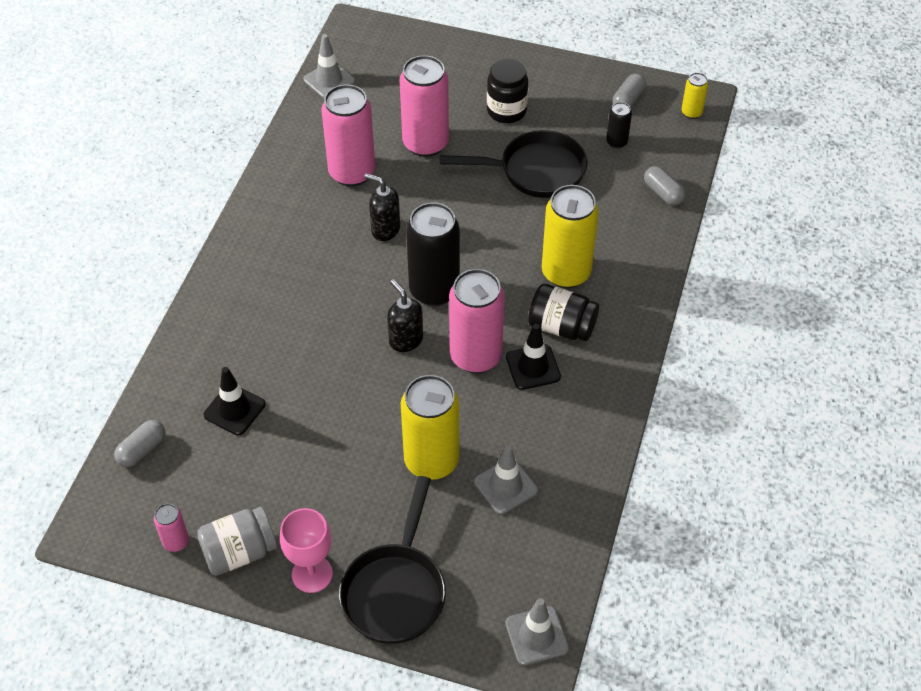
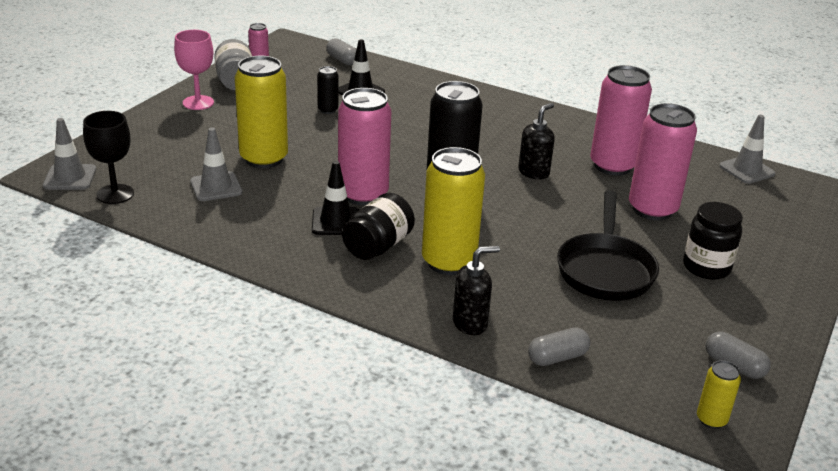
camera: 100 degrees right, 20 degrees down
(395, 590) = (159, 129): black pan -> none
(405, 340) = (397, 165): black soap dispenser -> black soap dispenser (470, 323)
(554, 575) = (115, 194): none -> black goblet
(616, 142) = (652, 339): black can -> black can (328, 110)

